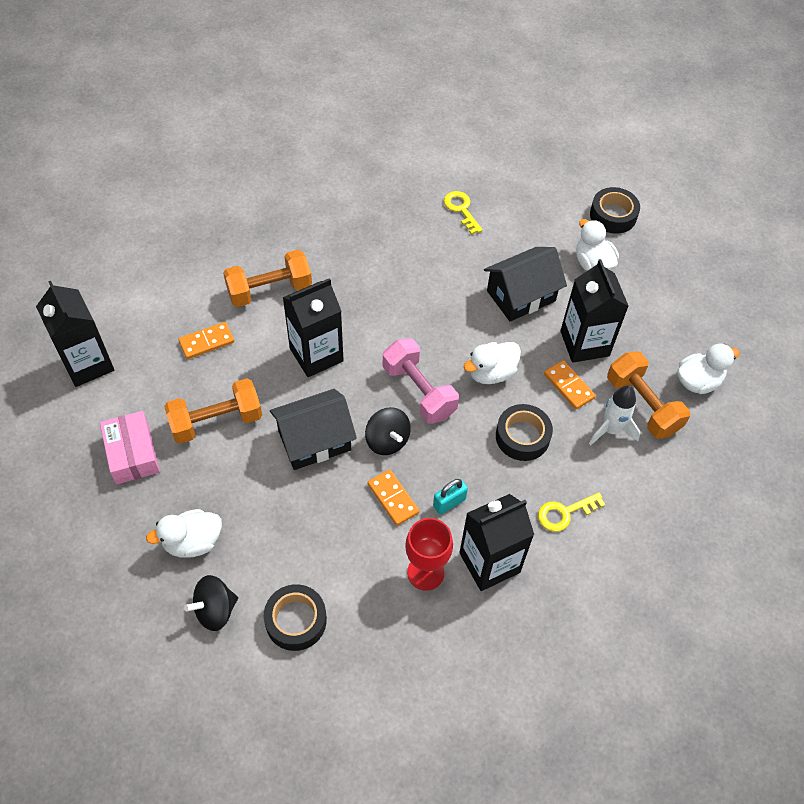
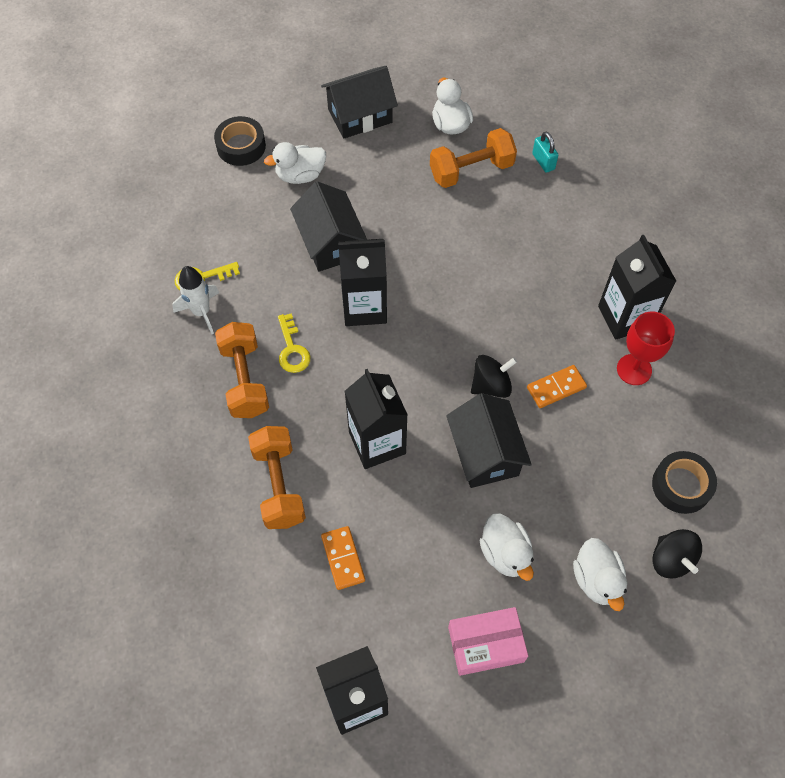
camera: 80 degrees left, 5 degrees up
(216, 421) = (452, 551): orange dumbbell -> orange dumbbell (245, 379)
(419, 391) = (435, 350): pink dumbbell -> none
(449, 502) = (563, 340): turquoise padlock -> turquoise padlock (543, 161)
(491, 373) = (421, 284): white duck -> white duck (505, 553)
(522, 436) = (496, 269): black tape -> none
(565, 513) = (578, 250): yellow key -> yellow key (292, 349)
(569, 386) = (444, 222): orange domino -> none
(584, 343) = (396, 201): black carton -> black carton (364, 307)
(611, 430) = (495, 199): white rocket -> white rocket (201, 312)
(681, 302) = (360, 116): none -> black house

